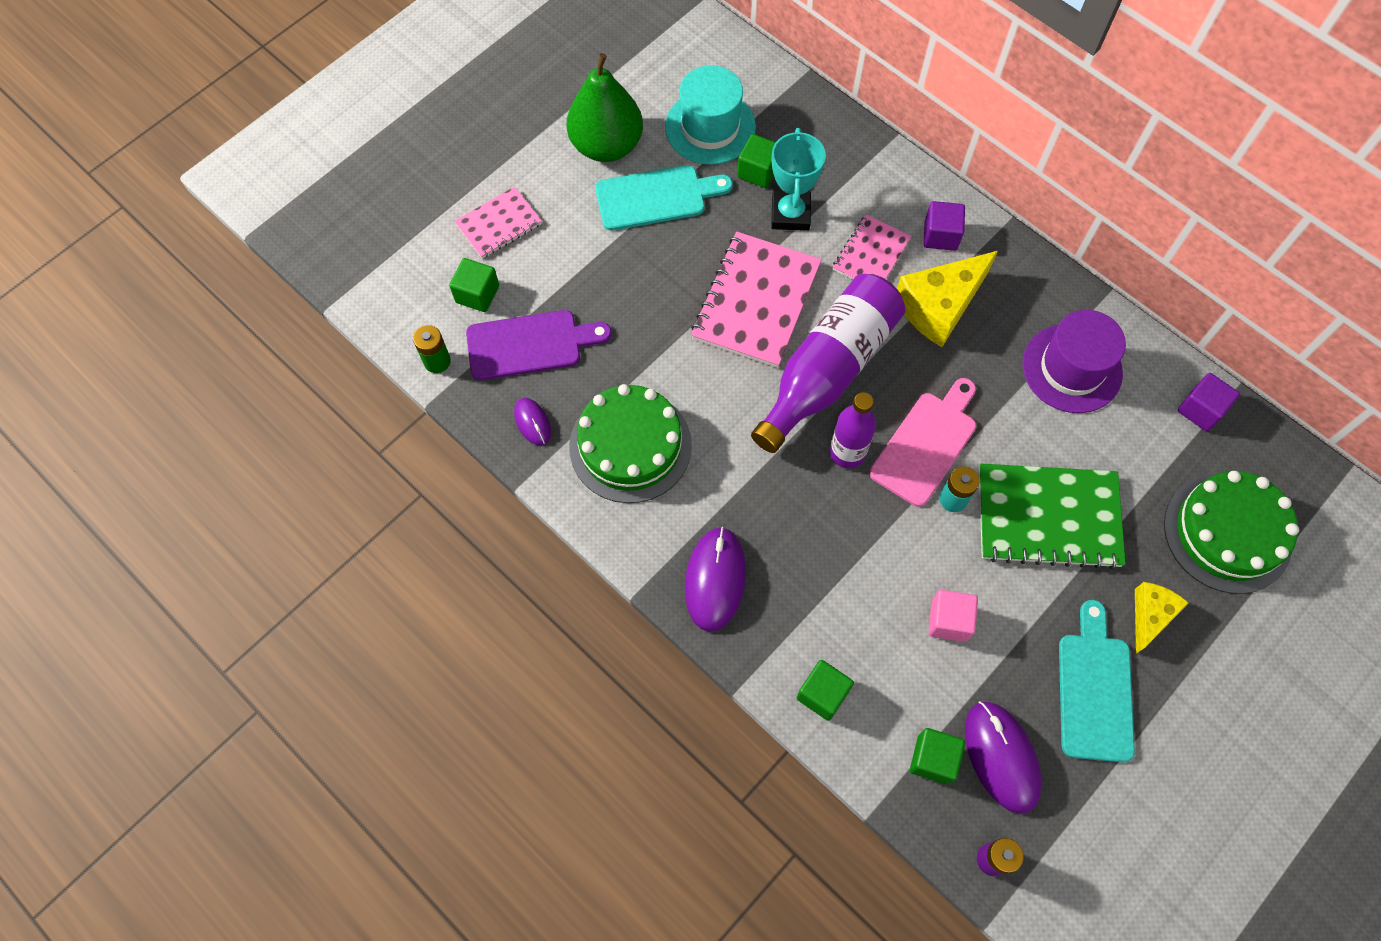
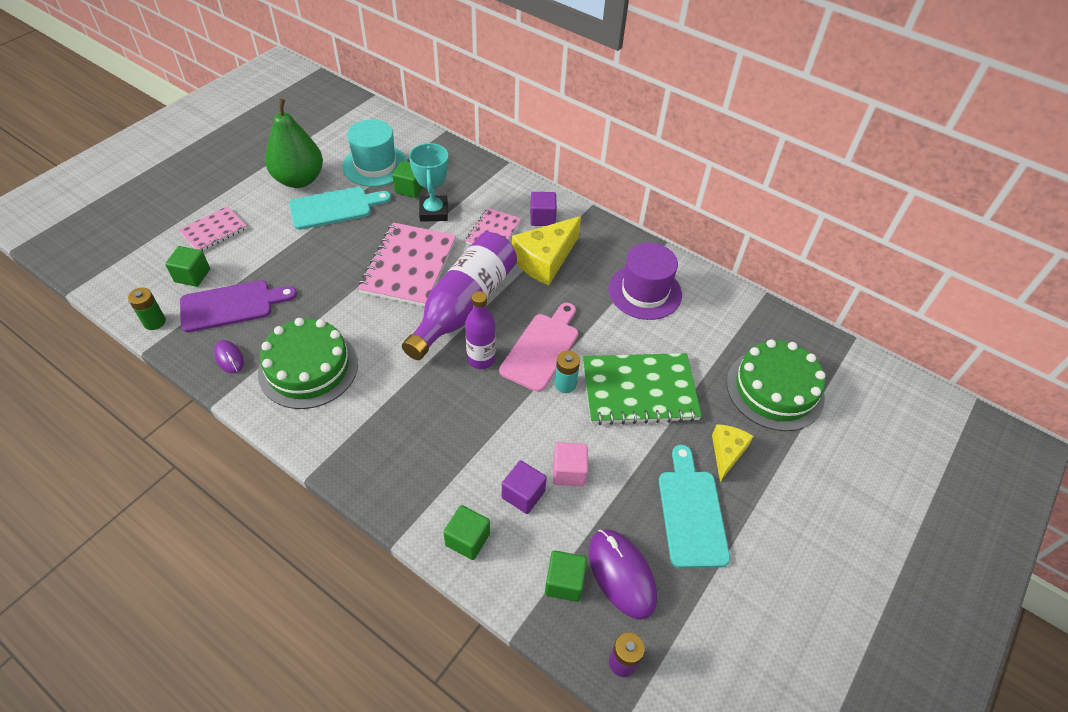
camera: 10 degrees left, 15 degrees down
(715, 580) = (375, 459): purple mouse -> none
(1200, 410) = (741, 311): purple cube -> purple cube (523, 494)

